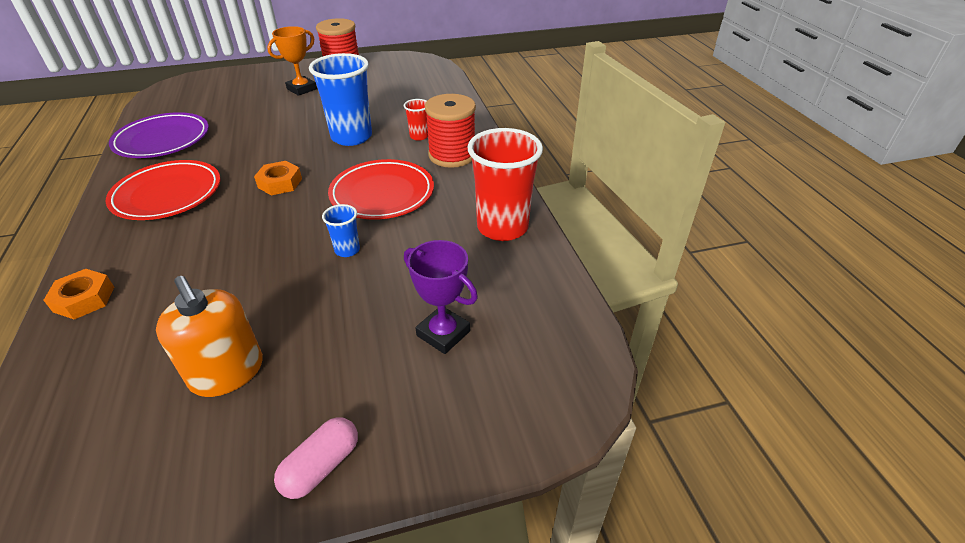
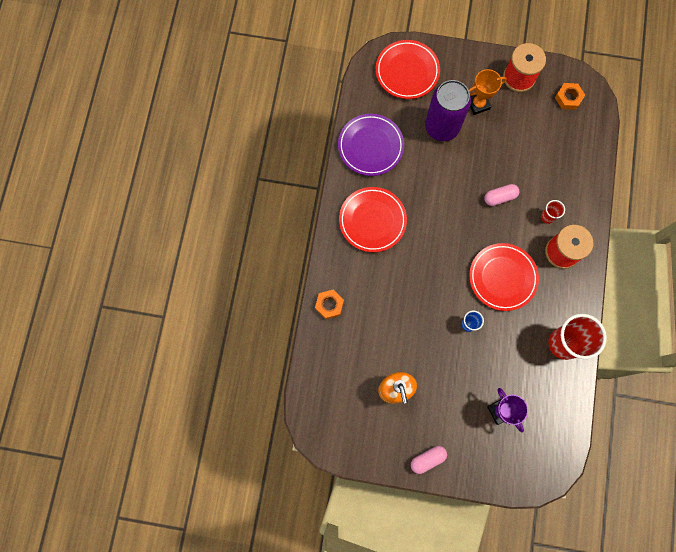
camera: 25 degrees right, 35 degrees up
(209, 88) = (407, 71): none -> red plate
(260, 109) = (442, 127): none -> purple can
(280, 183) = (441, 237): orange nut -> orange nut (568, 98)
(351, 137) = (500, 197): blue cup -> pink capsule

